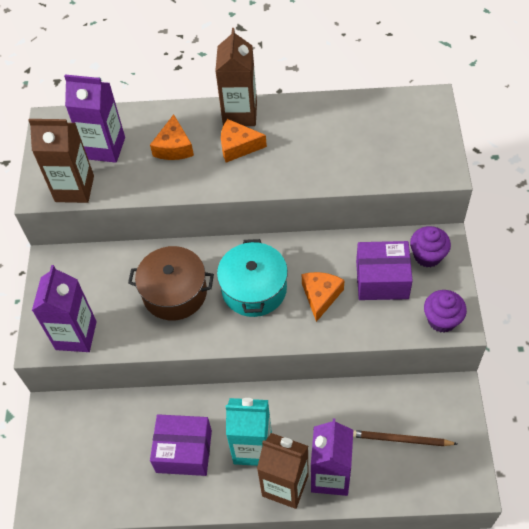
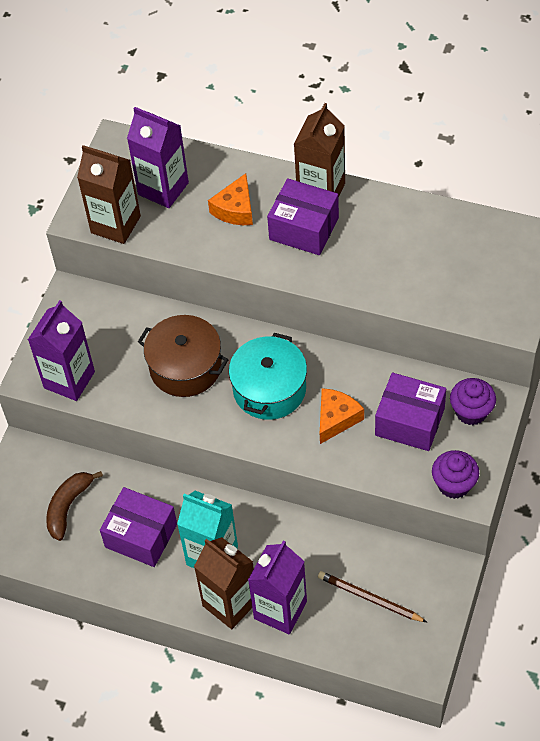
camera: 20 degrees right, 0 degrees up
(110, 447) = (68, 507): none -> brown banana
(238, 146) = (304, 228): orange cheese -> purple box

